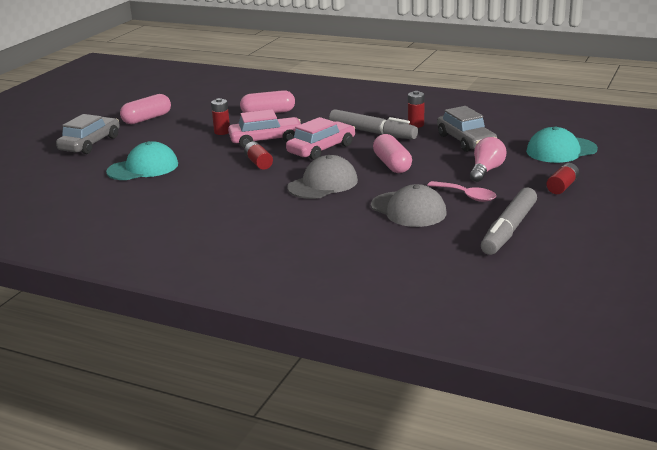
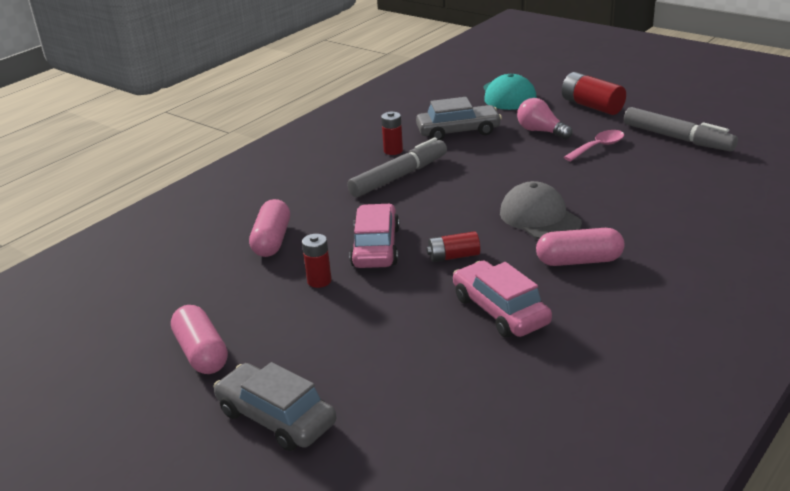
camera: 75 degrees left, 5 degrees up
(143, 168) = (420, 355): turquoise cap -> none
(321, 149) = (432, 211): pink car -> pink car (500, 310)
(392, 164) = (502, 174): pink capsule -> pink capsule (579, 261)
(408, 210) = (623, 177): grey cap -> none
(562, 187) = (592, 106): red battery -> red battery, size x1.61

